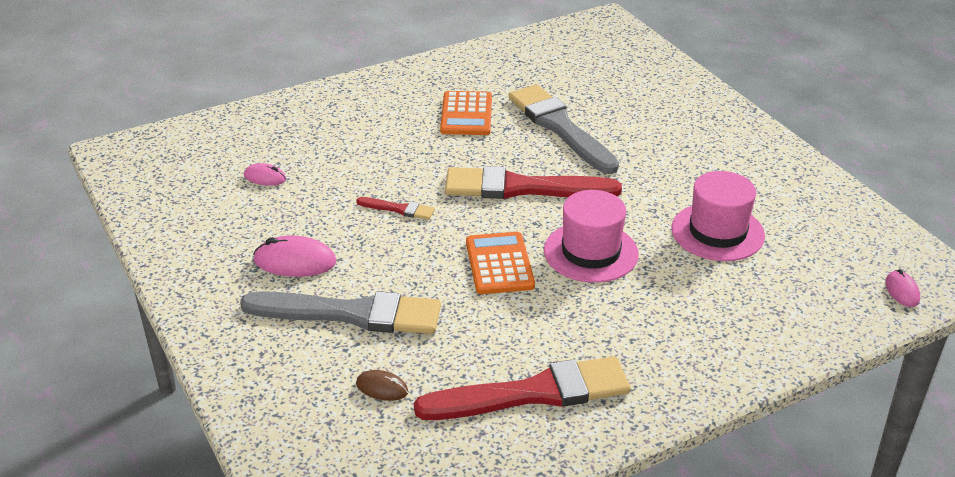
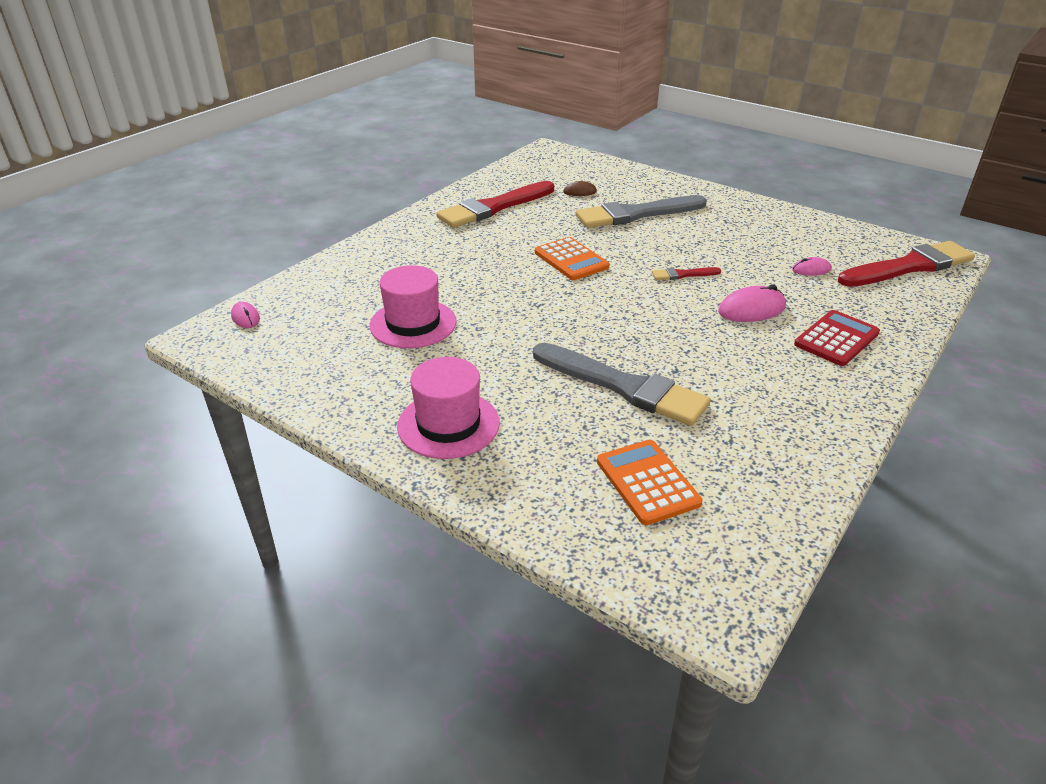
camera: 155 degrees right, 0 degrees up
(295, 261) = (707, 229): pink mouse -> pink mouse (751, 309)
(346, 114) = (836, 339): none -> red calculator
(466, 114) = (730, 373): orange calculator -> orange calculator (647, 482)
(522, 188) = (604, 316): red brush -> red brush (909, 266)
(591, 252) = (510, 283): pink hat -> pink hat (448, 424)

